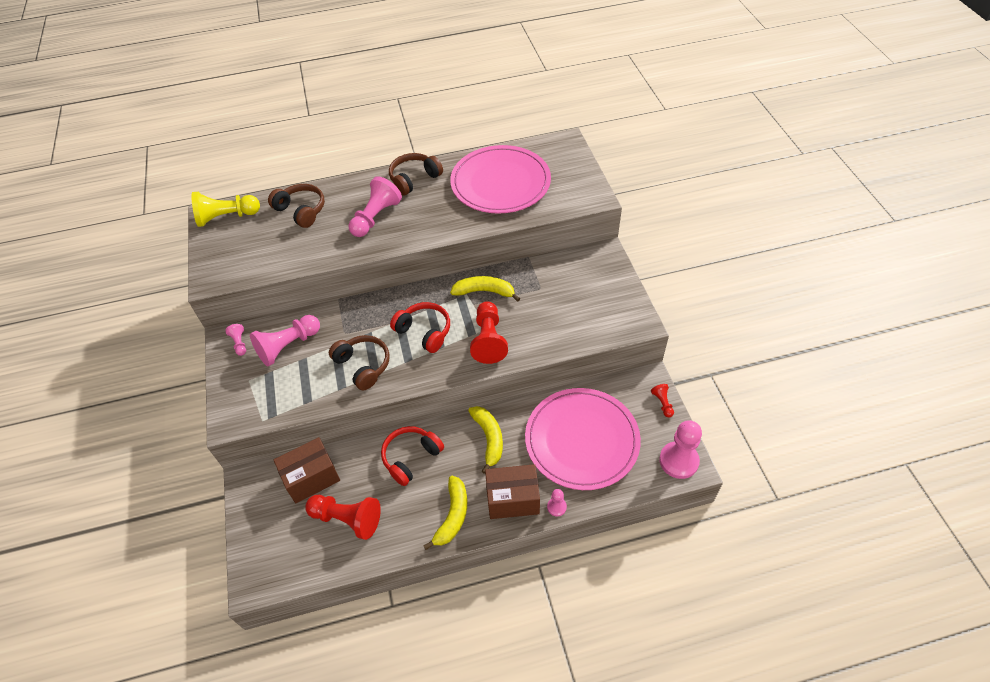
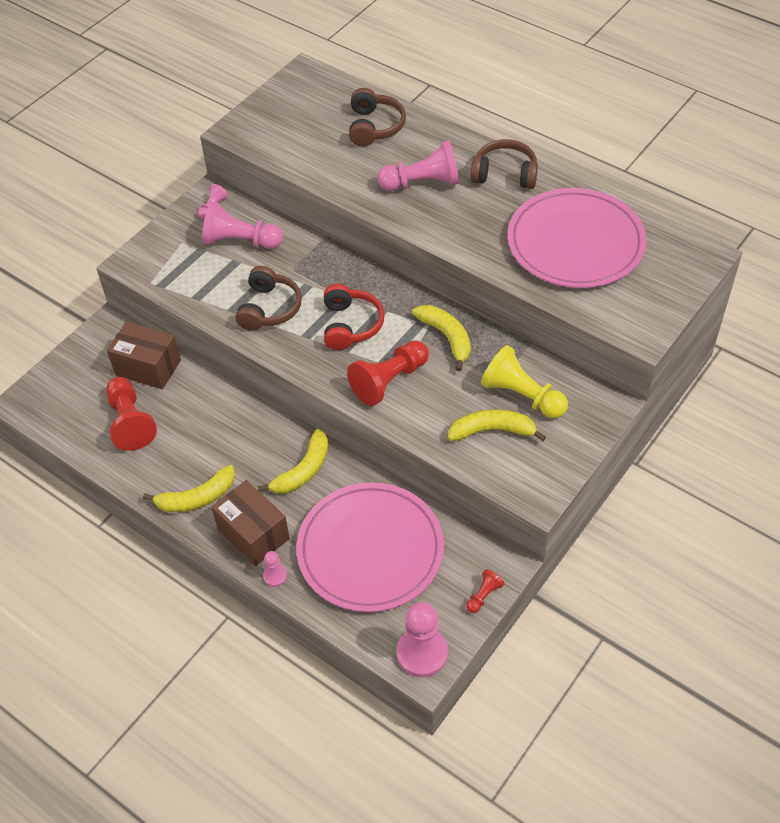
camera: 50 degrees right, 0 degrees up
(226, 217) = (314, 85): yellow pawn -> yellow pawn (522, 395)
(411, 457) = (229, 424): red headphones -> none
(574, 314) = (492, 430): none -> yellow banana

